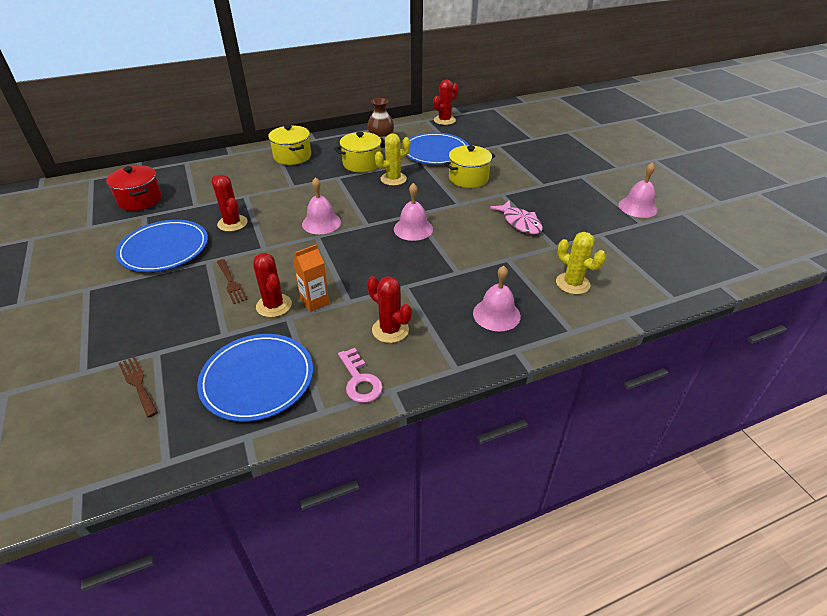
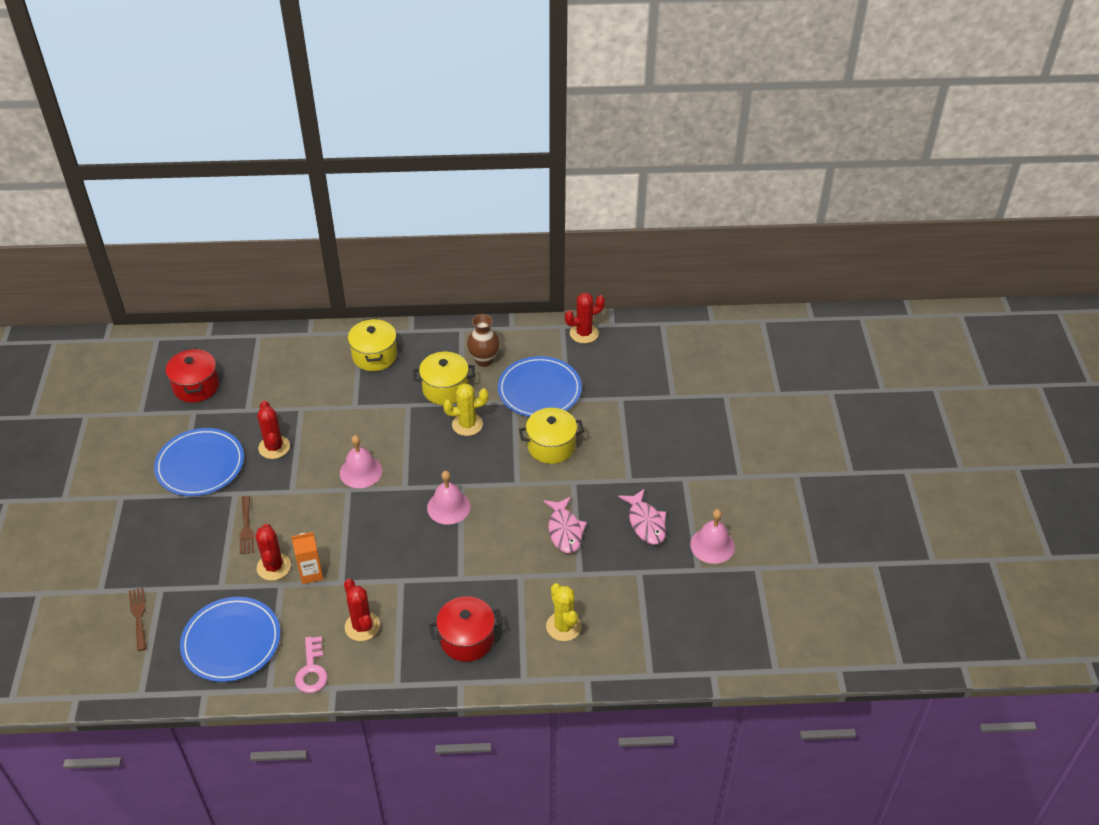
camera: 20 degrees right, 5 degrees up
(496, 314) = (467, 639): pink bell -> red pot
(577, 205) = (646, 523): none -> pink fish

